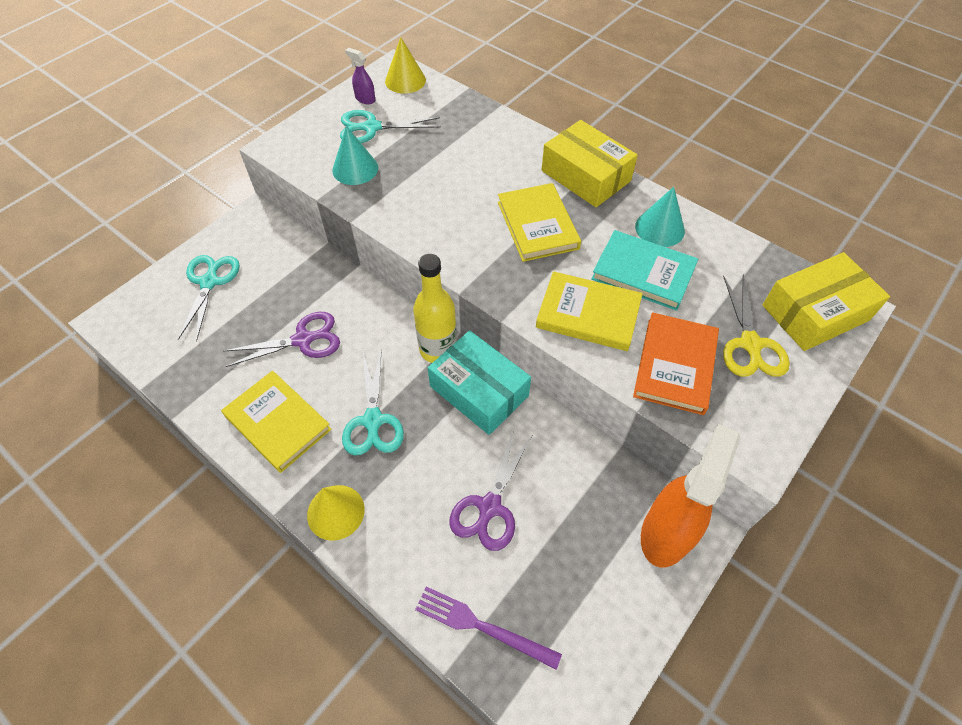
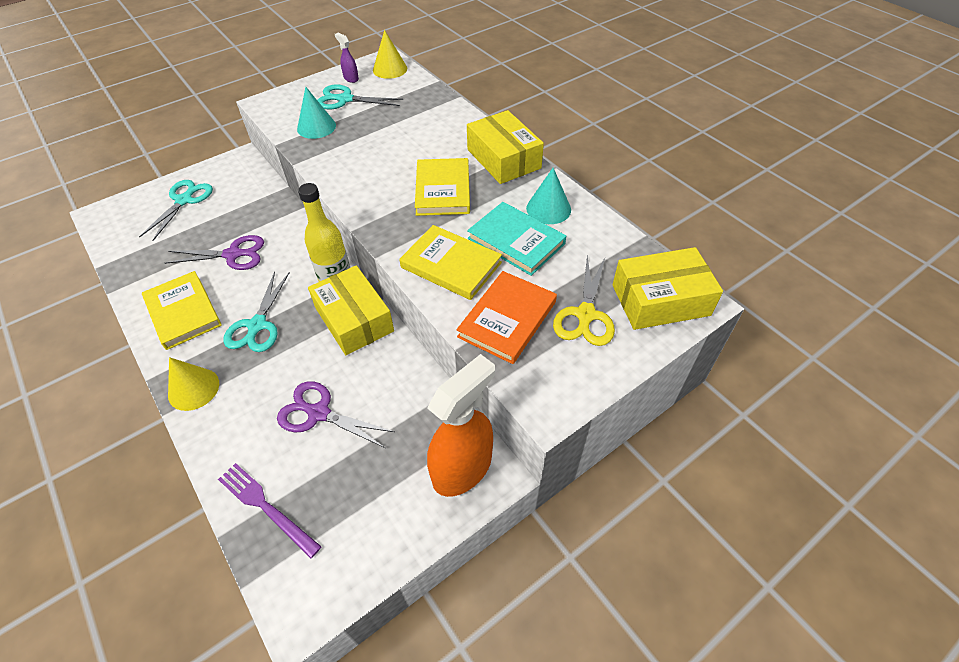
camera: 15 degrees right, 5 degrees down
(479, 391) = (354, 319): turquoise box -> yellow box
(489, 507) = (318, 413): purple scissors -> purple scissors turned 75 degrees clockwise

